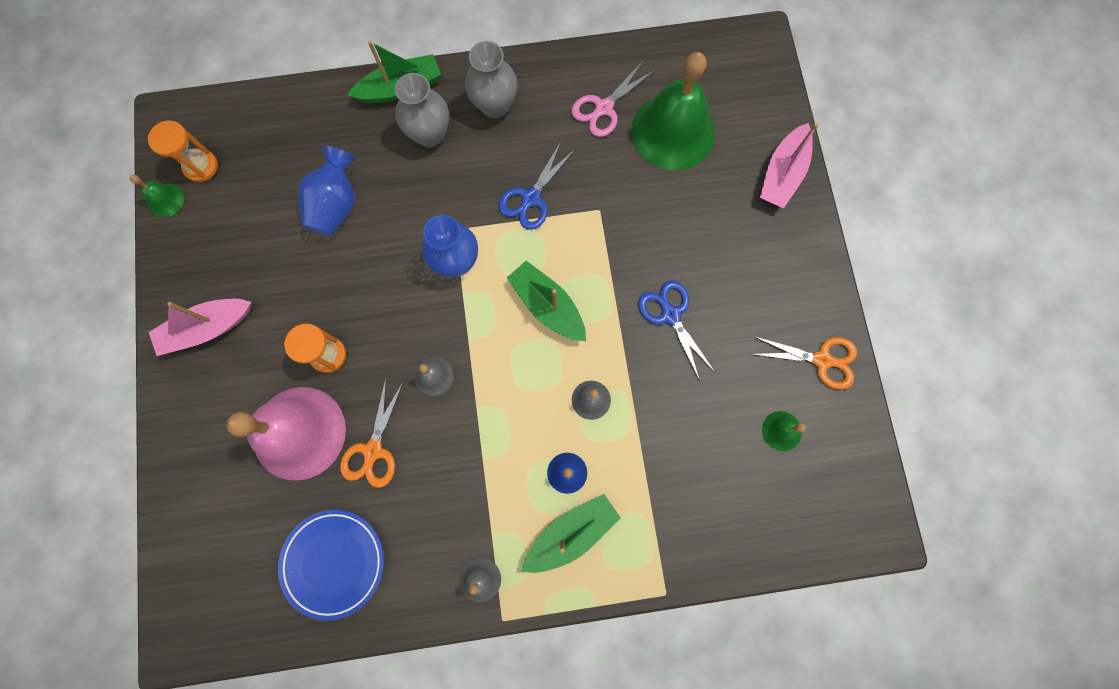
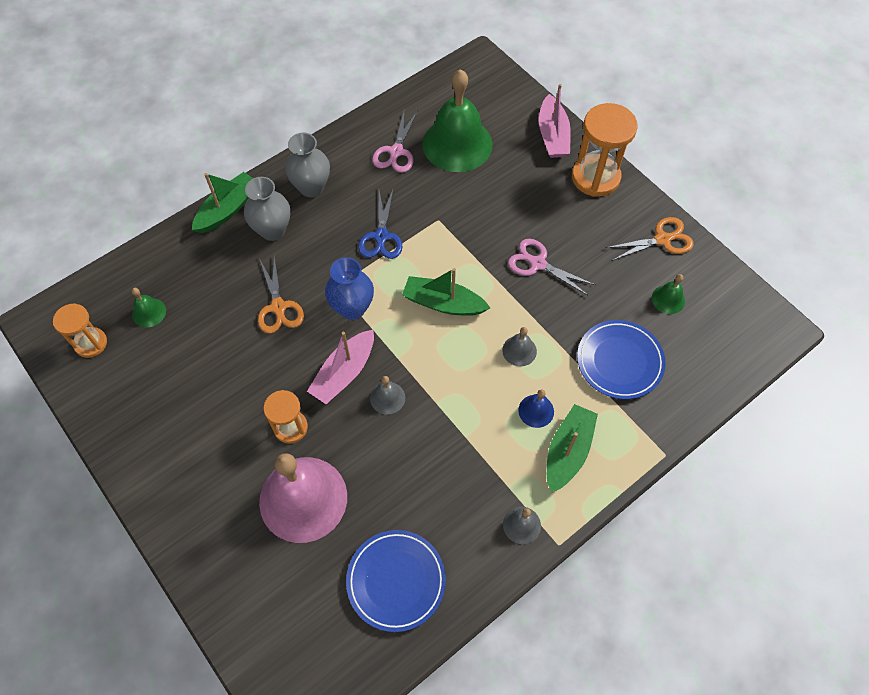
camera: 30 degrees left, 15 degrees down
(165, 200) = (74, 383): green bell -> green bell (149, 312)
(207, 329) = (173, 462): pink boat -> pink boat (344, 373)
(336, 205) = (227, 316): blue vase -> none
(373, 450) = (374, 478): orange scissors -> orange scissors (278, 307)
(670, 315) = (538, 264): blue scissors -> pink scissors
(684, 469) = (619, 361): none -> blue plate
(796, 248) = (595, 177): none -> orange hourglass

